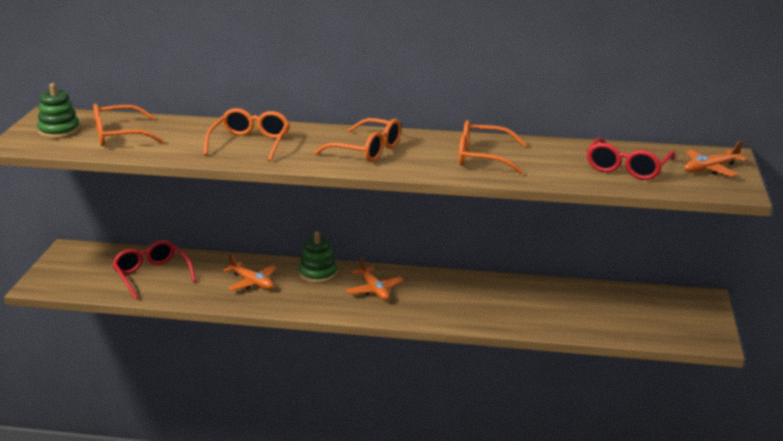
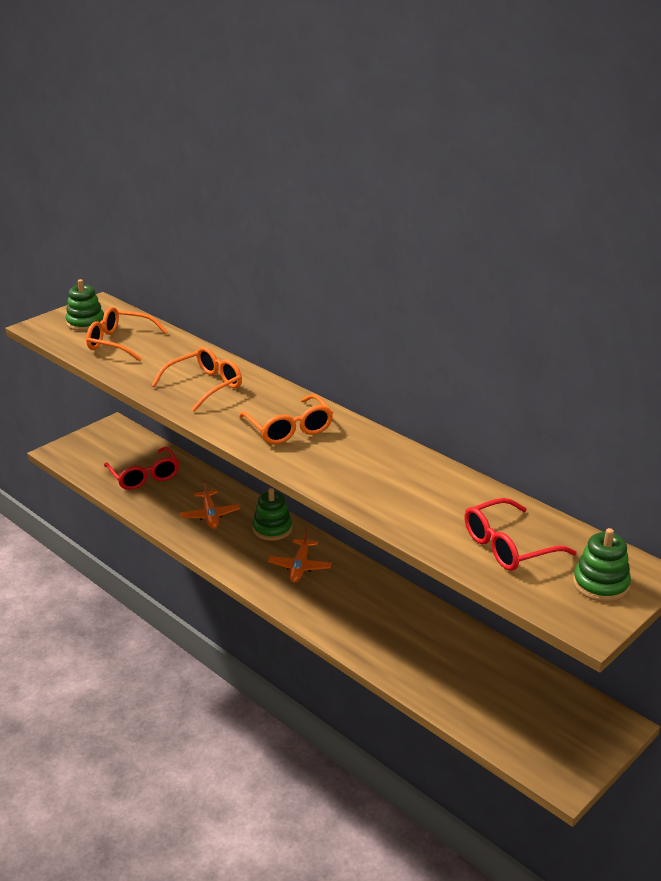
camera: 35 degrees right, 5 degrees up
(152, 275) = (144, 476): red glasses -> red glasses turned 150 degrees clockwise
(483, 157) = (381, 477): orange glasses -> none
(710, 169) = (600, 584): orange plane -> green stacking toy

